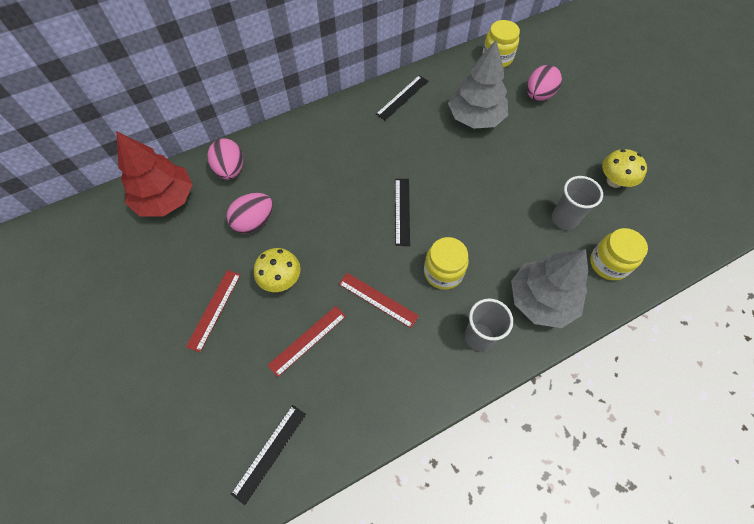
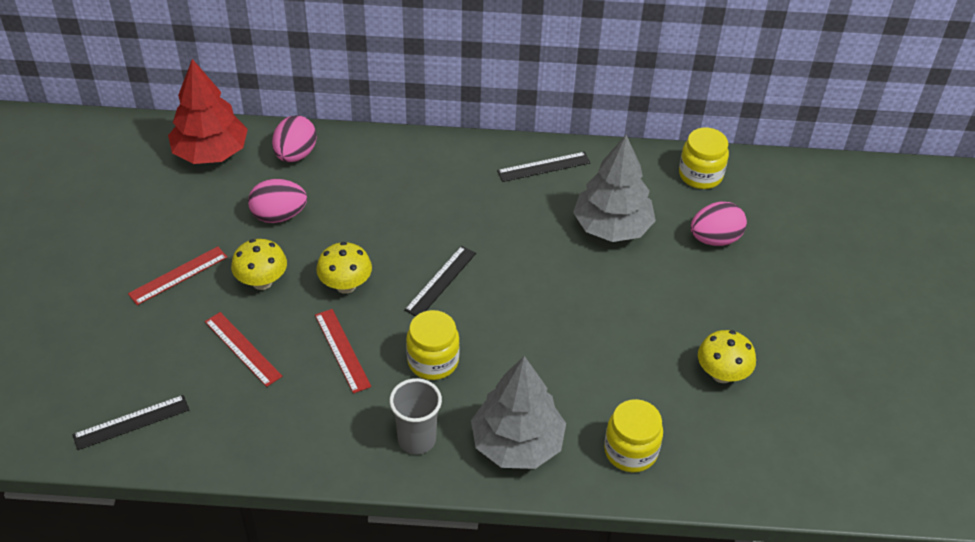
camera: 30 degrees right, 15 degrees down
(307, 340) = (243, 349): red ruler -> red ruler turned 60 degrees clockwise
(342, 249) = (345, 285): none -> yellow mushroom
(564, 219) = (620, 381): grey cup -> none

